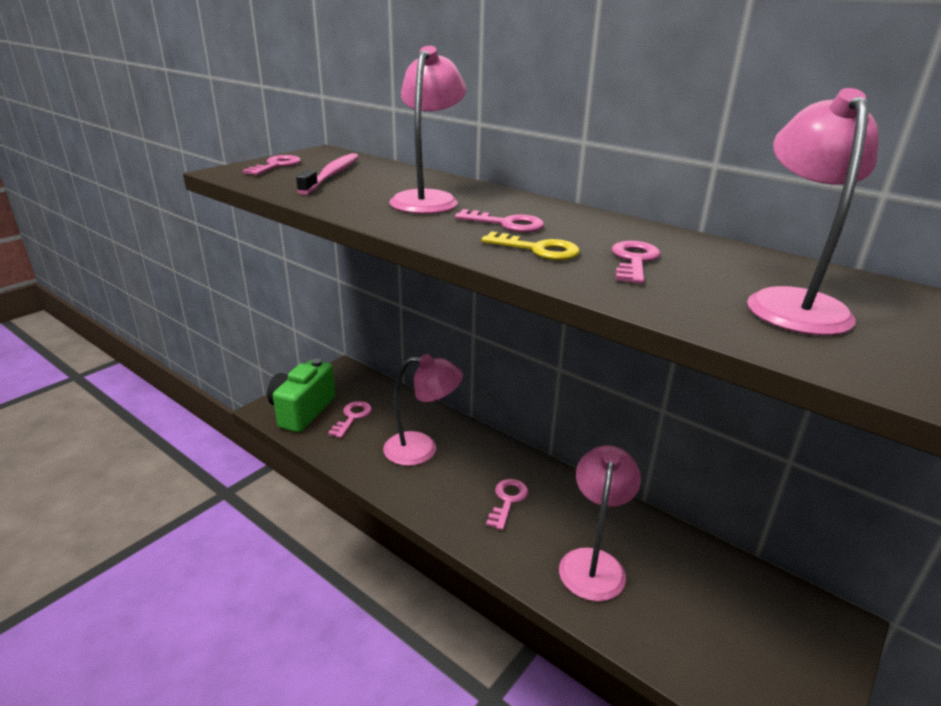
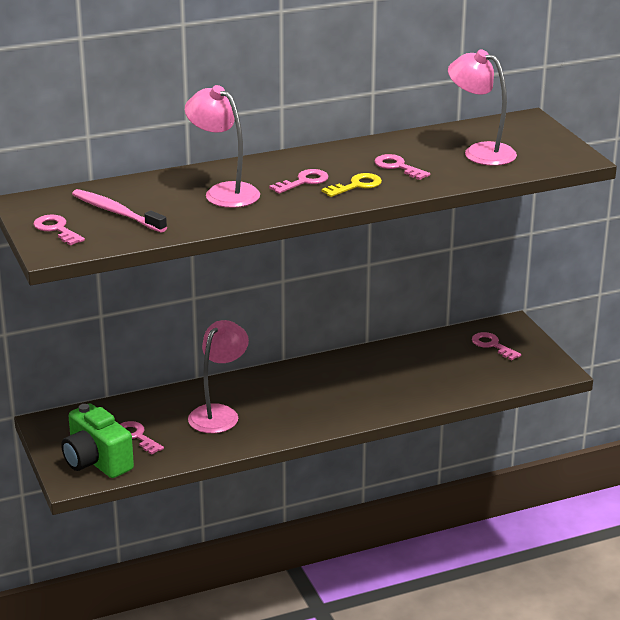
camera: 60 degrees left, 0 degrees up
(507, 500) = (316, 395): pink key -> pink key (492, 345)
(593, 562) = (402, 383): pink lamp -> none

